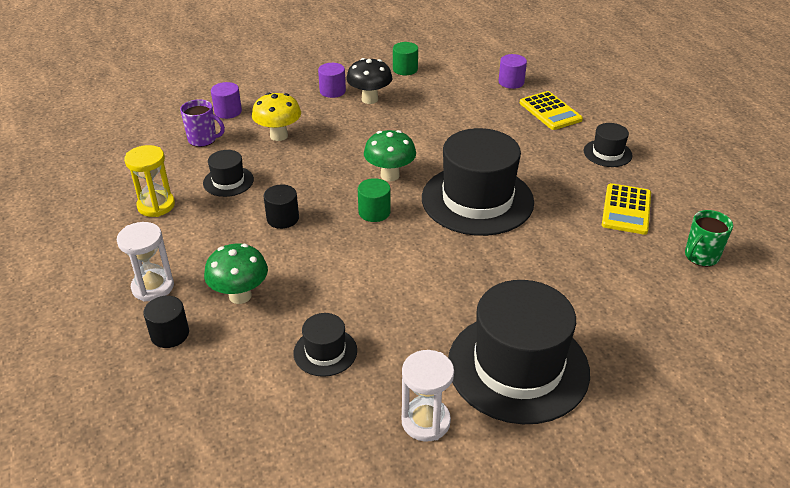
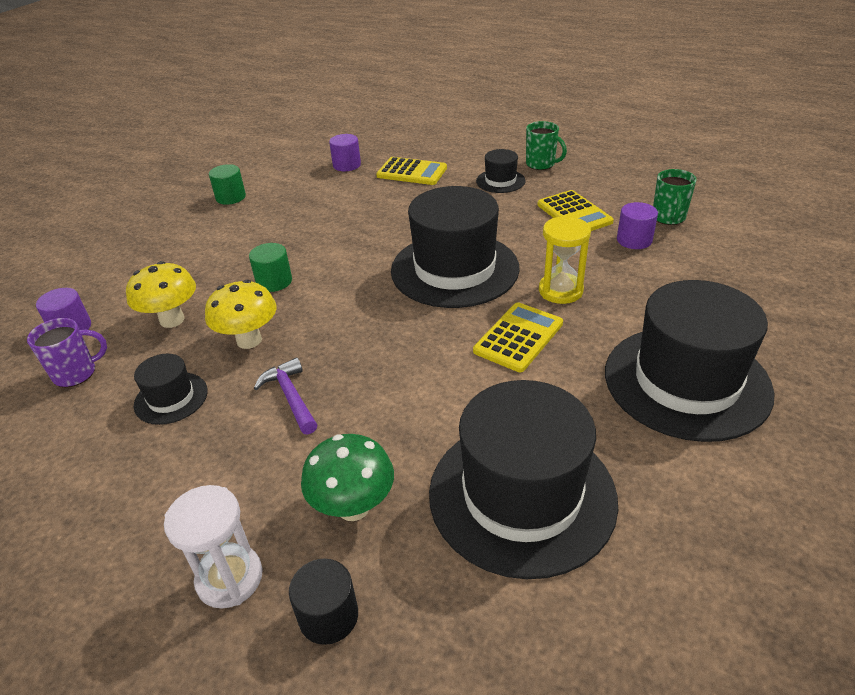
camera: 40 degrees left, 0 degrees up
(156, 205) = (105, 481): yellow hourglass -> yellow hourglass (560, 291)
(282, 218) = (290, 396): black cylinder -> purple hammer
(302, 172) = (249, 340): none -> yellow mushroom
(325, 352) = (522, 495): black hat -> black hat, size x2.17
(332, 91) = (177, 249): purple cylinder -> purple cylinder (634, 240)
(369, 99) = (230, 238): black mushroom -> none
(374, 212) = (378, 333): green cylinder -> green cylinder (274, 281)
(390, 175) = (346, 293): green mushroom -> none
(425, 421) = (696, 486): white hourglass -> none
(452, 268) = (518, 337): none -> yellow calculator
(662, 156) = (541, 164): none -> green mug

